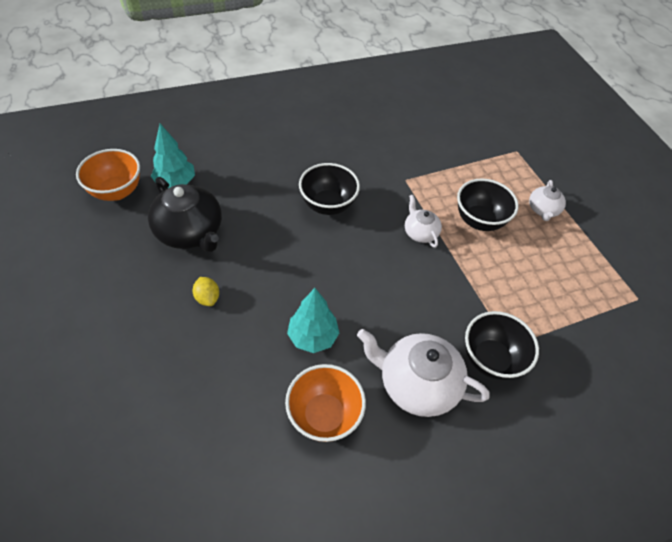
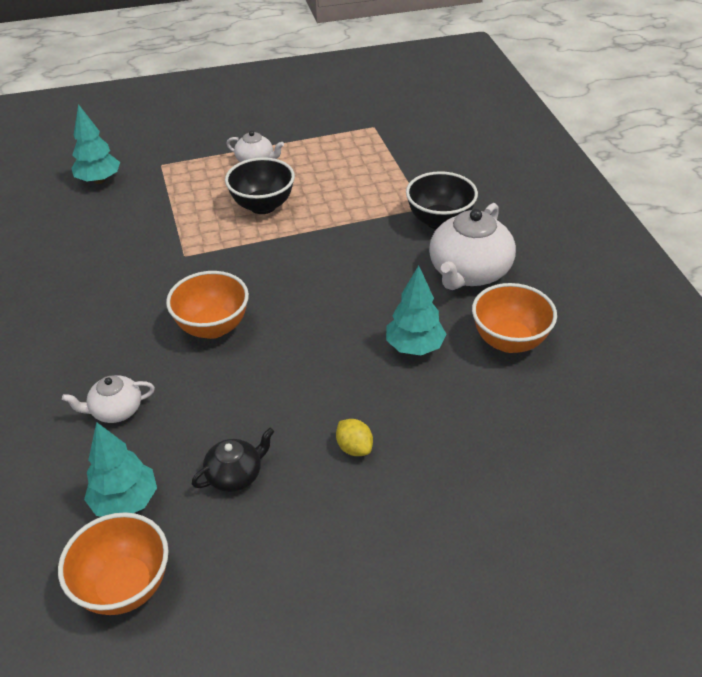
camera: 80 degrees left, 10 degrees down
(190, 232) = (235, 475): black teapot -> black teapot, size x0.54
(207, 298) = (354, 448): yellow lemon -> yellow lemon turned 75 degrees clockwise
(328, 205) = (213, 327): black bowl -> orange bowl
(420, 232) = (273, 251): white teapot -> white teapot (116, 410)
(484, 120) = (99, 180): none -> turquoise tree

